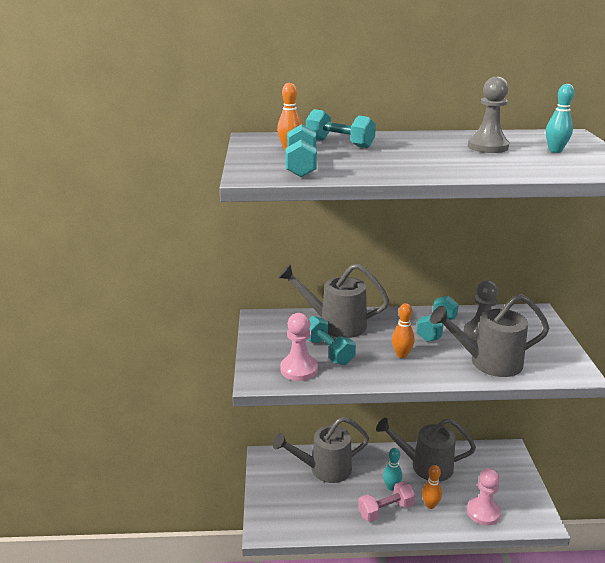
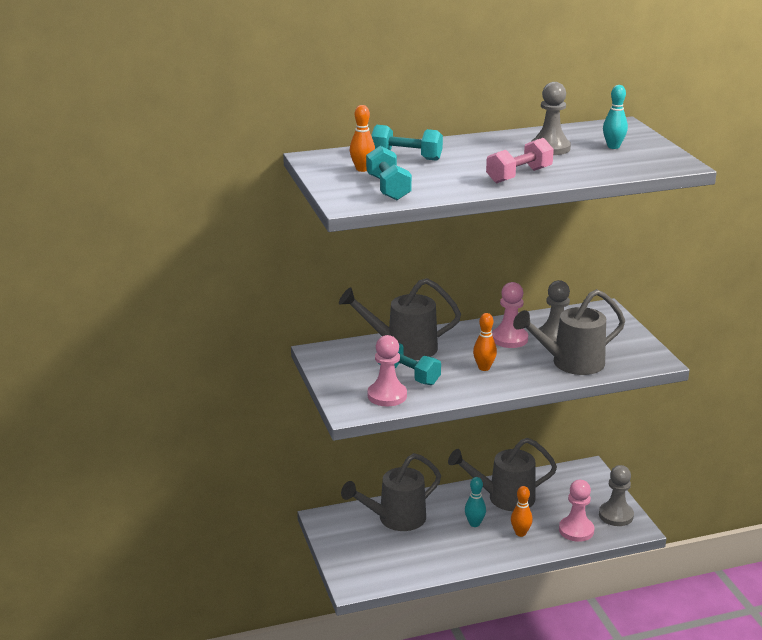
camera: 15 degrees left, 0 degrees up
(385, 510) = (475, 545): pink dumbbell -> pink dumbbell (519, 175)
(436, 329) = (509, 339): turquoise dumbbell -> pink pawn
(525, 503) = (616, 515): none -> grey pawn

